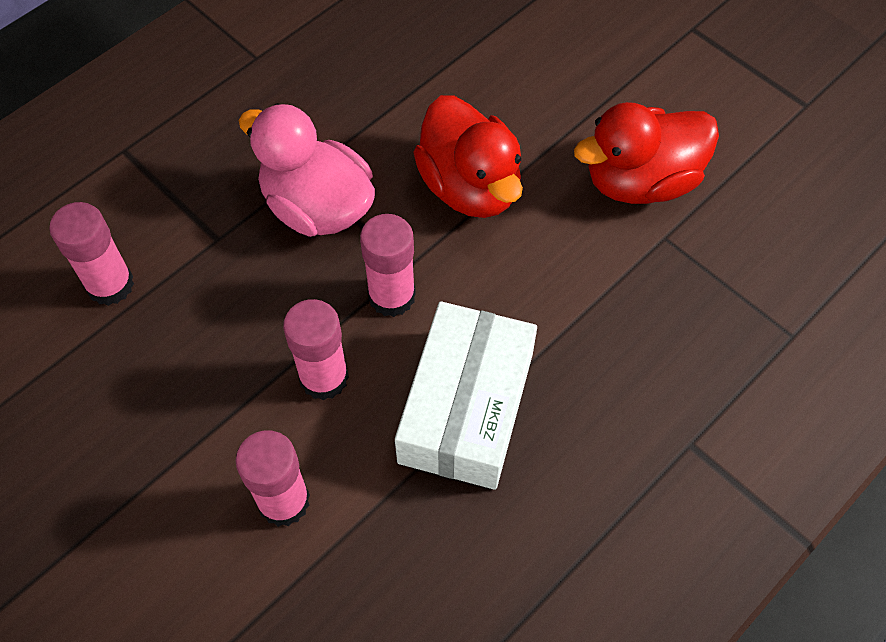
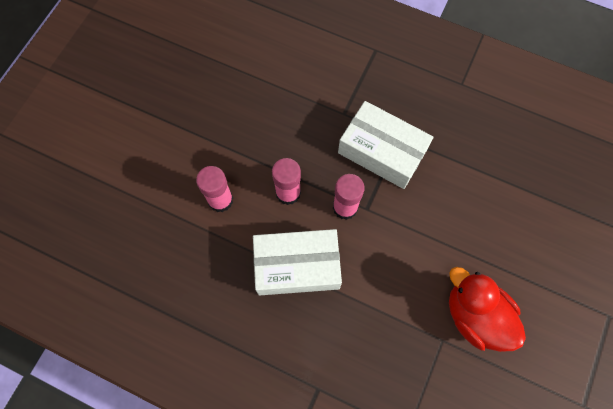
camera: 70 degrees right, 10 degrees up
(110, 285) = (300, 79): pink glue stick -> none
(317, 207) = (382, 151): pink duck -> white box
(470, 186) = (429, 222): red duck -> none

